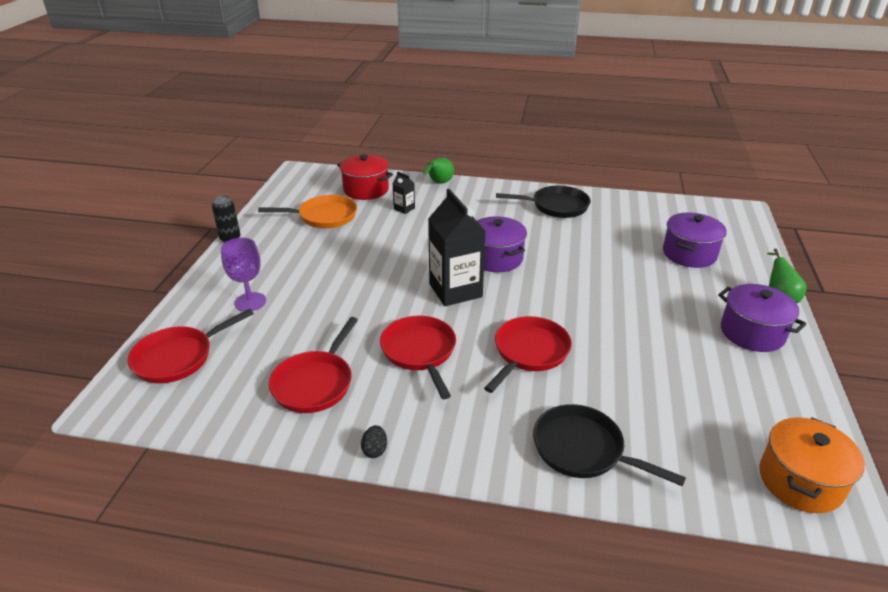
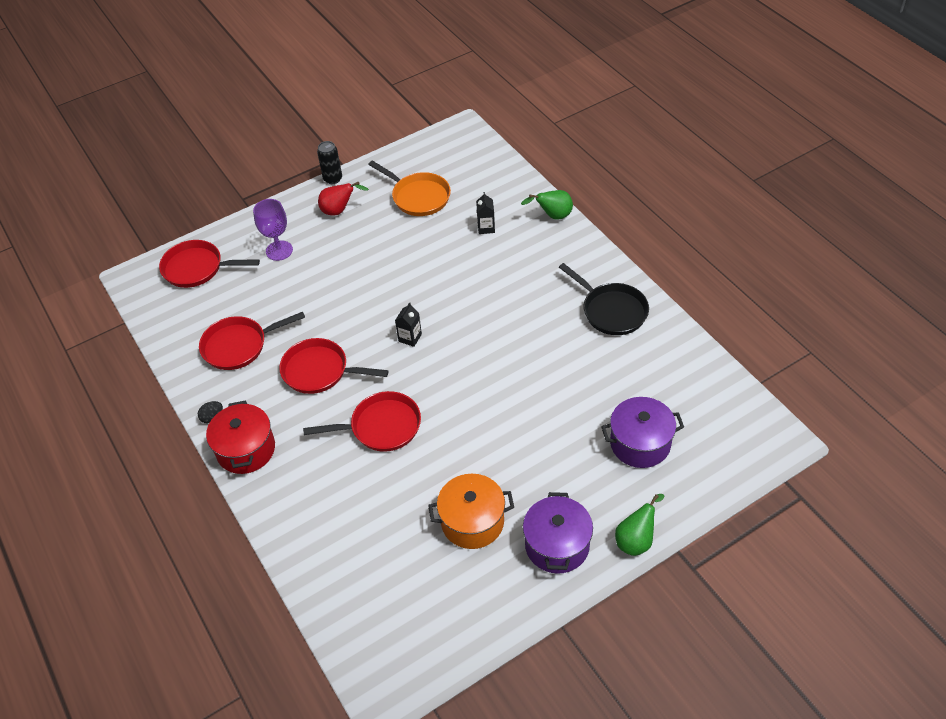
camera: 50 degrees right, 15 degrees up
(268, 253) = (339, 211): none -> red pear
(366, 190) = (486, 186): red pot -> red pot (246, 450)
(420, 352) = (320, 371): red pan -> red pan turned 105 degrees counterclockwise
(455, 290) = (410, 338): black carton -> black carton, size x0.45
(496, 258) = (480, 330): purple pot -> none
(583, 450) = (310, 517): black pan -> none
(800, 481) = (394, 651): orange pot -> orange pot (472, 522)

